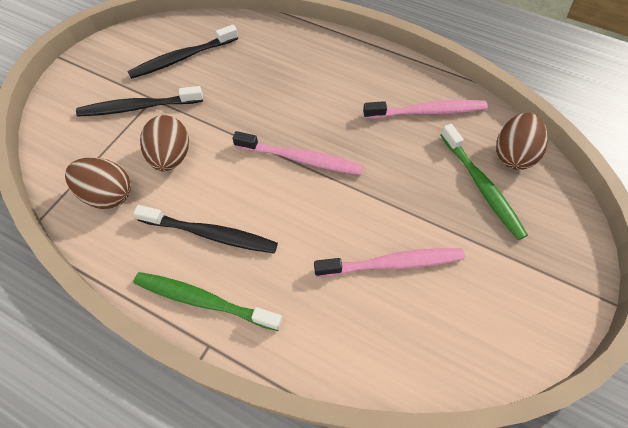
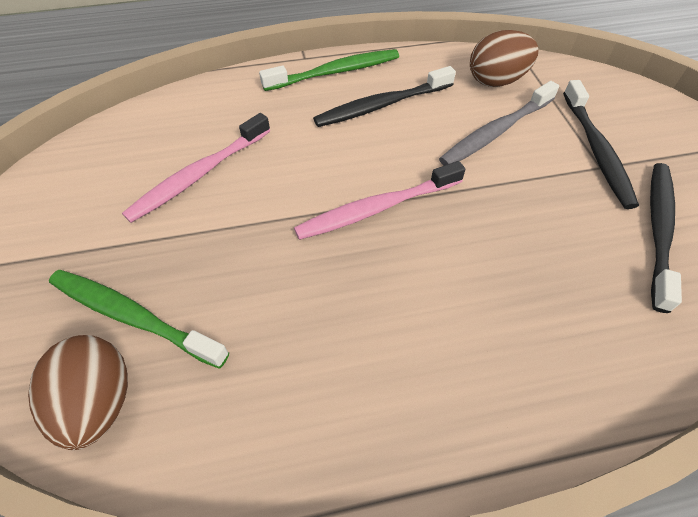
camera: 140 degrees right, 5 degrees down
(138, 107) = (596, 150): black toothbrush -> black toothbrush turned 135 degrees clockwise
(171, 157) = (496, 132): brown egg -> grey toothbrush
(427, 112) = (274, 389): pink toothbrush -> none

